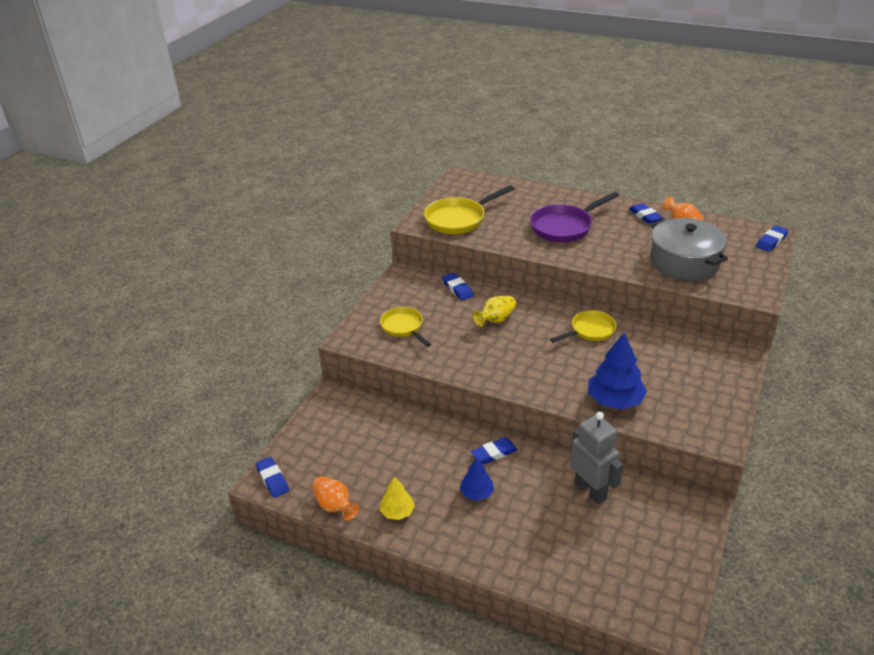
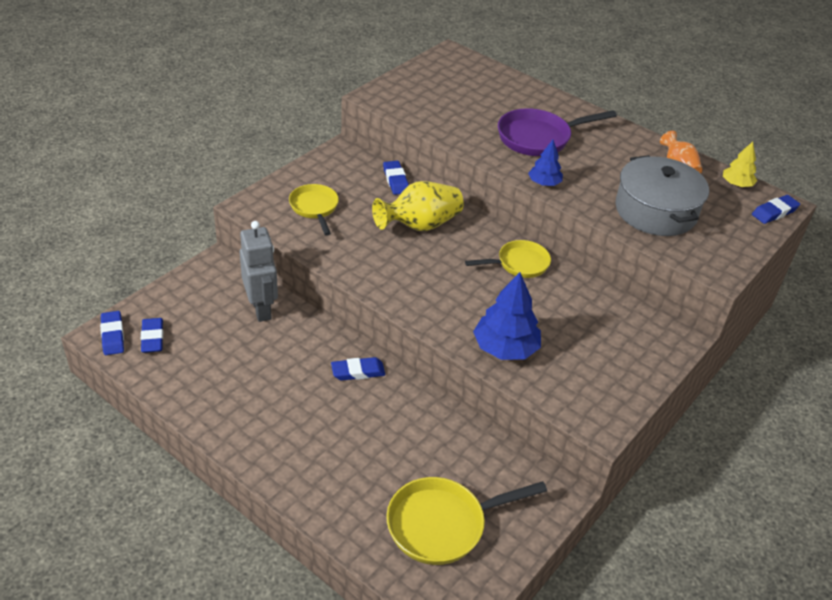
camera: 10 degrees right, 5 degrees up
(335, 506) = (162, 381): orange vase -> none
(397, 512) = (224, 405): yellow tree -> yellow tree (736, 184)
(459, 219) = (423, 101): yellow pan -> yellow pan (443, 524)
(477, 493) = (317, 409): blue tree -> blue tree (544, 183)
(496, 320) = (420, 225): yellow vase -> yellow vase, size x1.59
(591, 490) = (443, 441): grey robot -> grey robot (261, 309)
(645, 216) = (639, 147): blue eraser -> blue eraser (152, 338)

